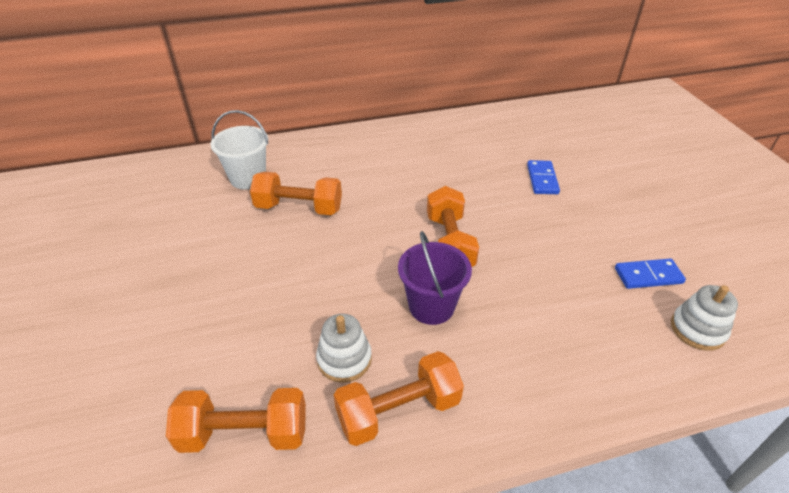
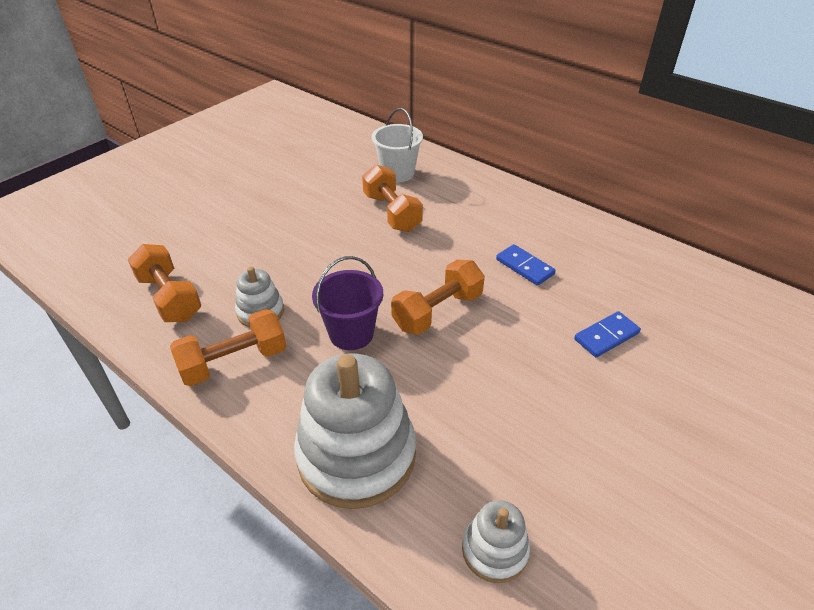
camera: 55 degrees right, 0 degrees up
(398, 411) = (234, 362): orange dumbbell -> orange dumbbell turned 60 degrees counterclockwise
(573, 367) = (356, 455): none -> white stacking toy
(648, 276) = (540, 479): blue domino -> blue domino (524, 267)

